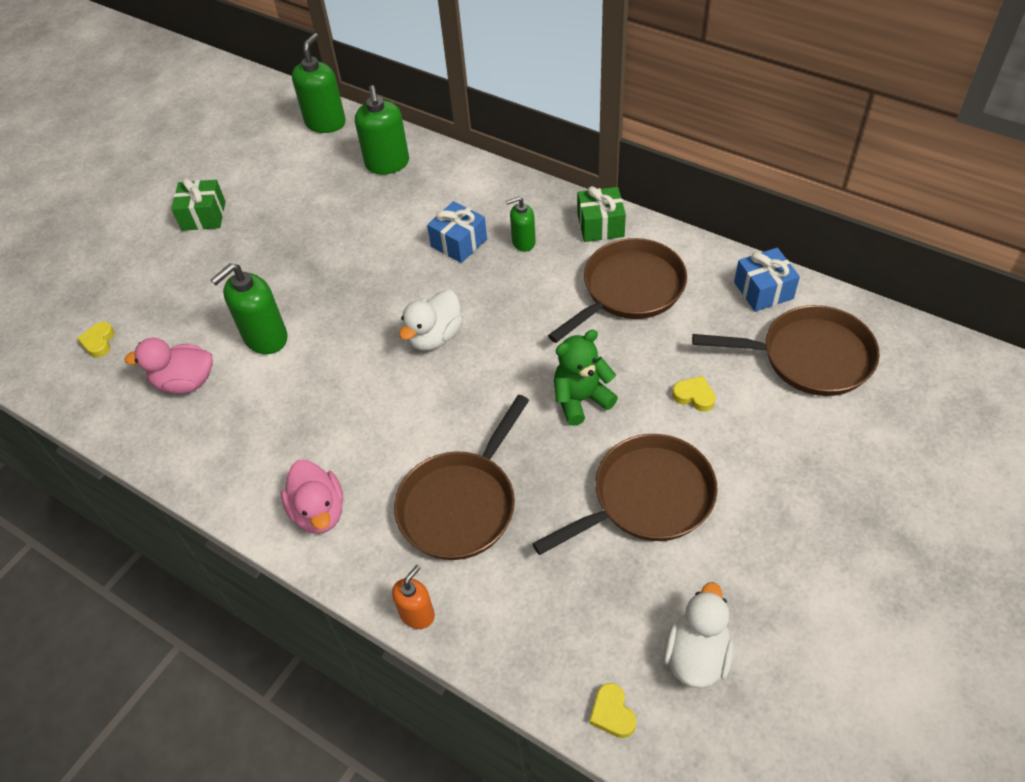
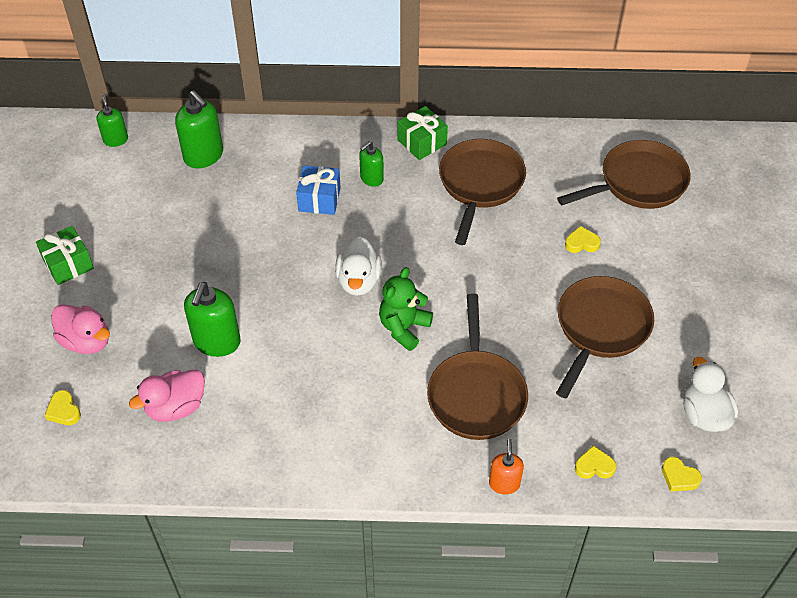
camera: 35 degrees left, 0 degrees up
(319, 511) = (373, 451): pink duck -> pink duck (86, 341)
(325, 123) = (115, 140): green soap dispenser -> green soap dispenser, size x0.59
(525, 647) = (594, 466): none -> yellow heart
(581, 399) = (505, 280): green teddy bear -> green teddy bear (404, 328)
(763, 290) = (575, 146): blue gift -> none

